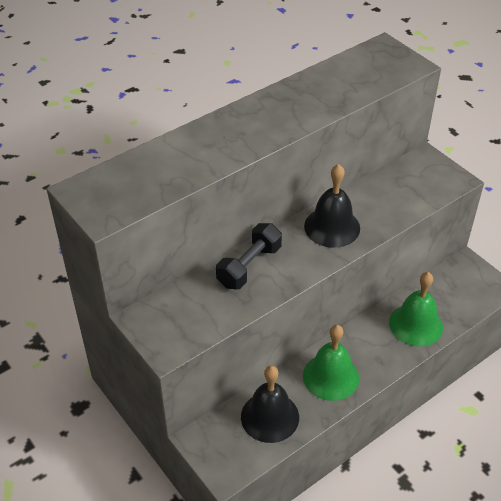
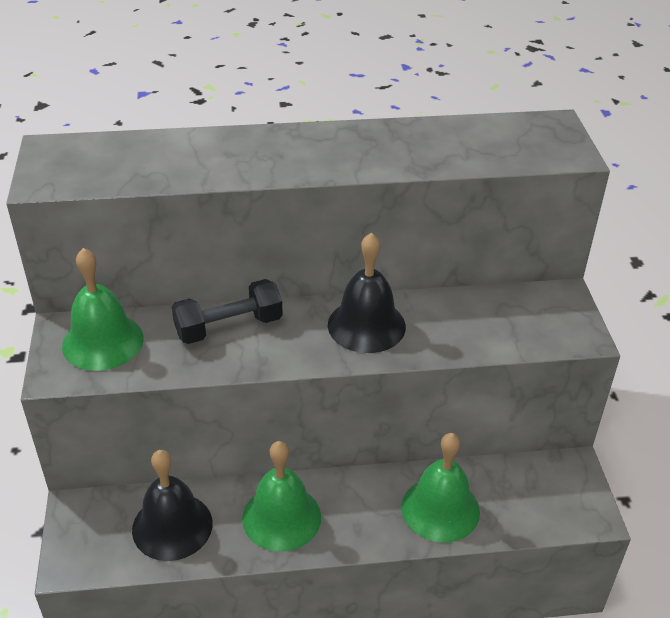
camera: 30 degrees right, 5 degrees down
(176, 314) = (103, 341): none -> green bell

